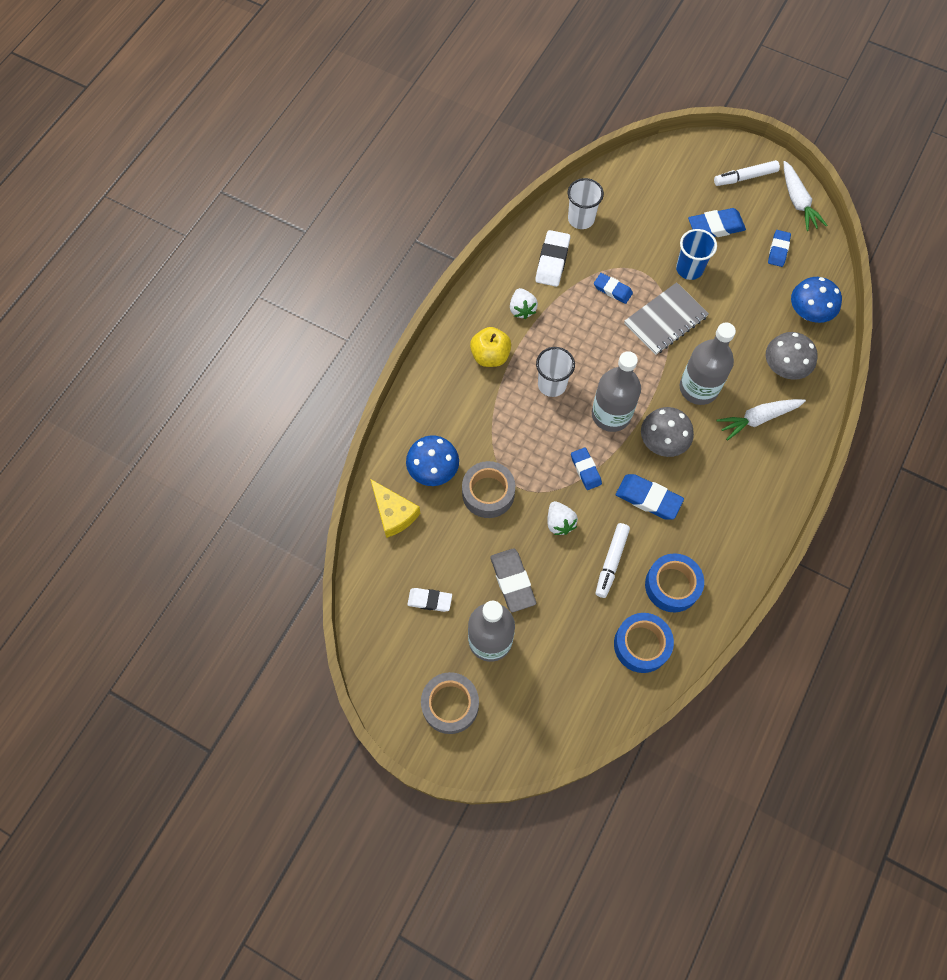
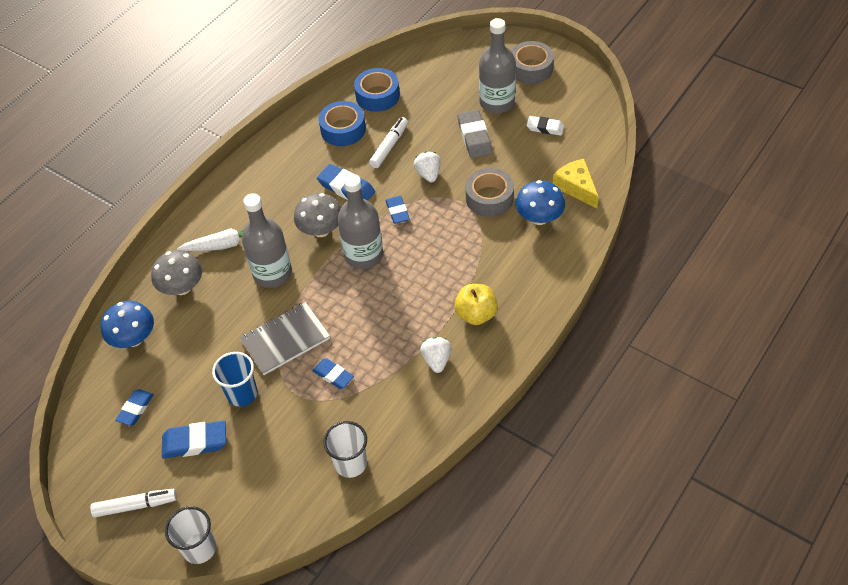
camera: 170 degrees left, 15 degrees down
(552, 261) = (394, 413): white eraser -> none
(552, 384) = (416, 284): white cup -> white cup (199, 548)
(797, 202) = (87, 468): white carrot -> none

